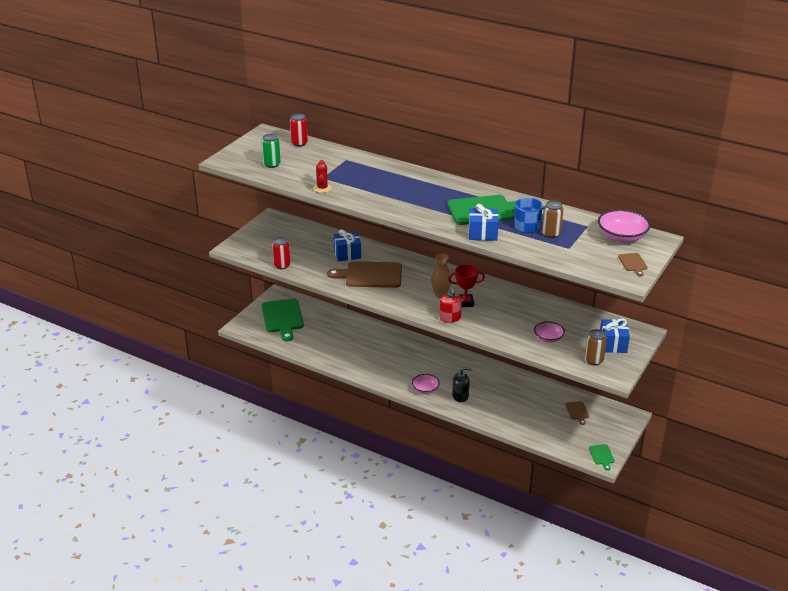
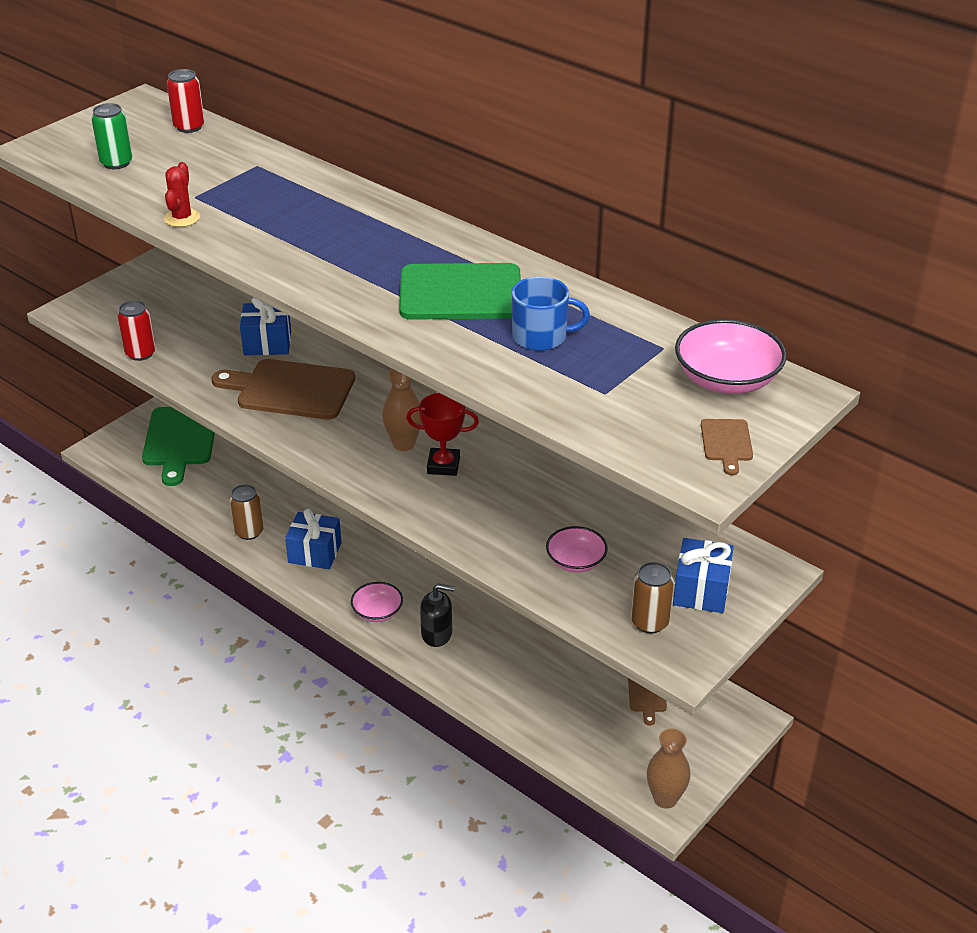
camera: 10 degrees right, 5 degrees up
(450, 318) = (401, 494): red soap dispenser -> none
(482, 233) = (443, 342): blue gift -> blue gift (315, 553)
(551, 234) = (581, 358): brown can -> brown can (249, 532)
(602, 456) = (665, 798): green cutting board -> brown vase

